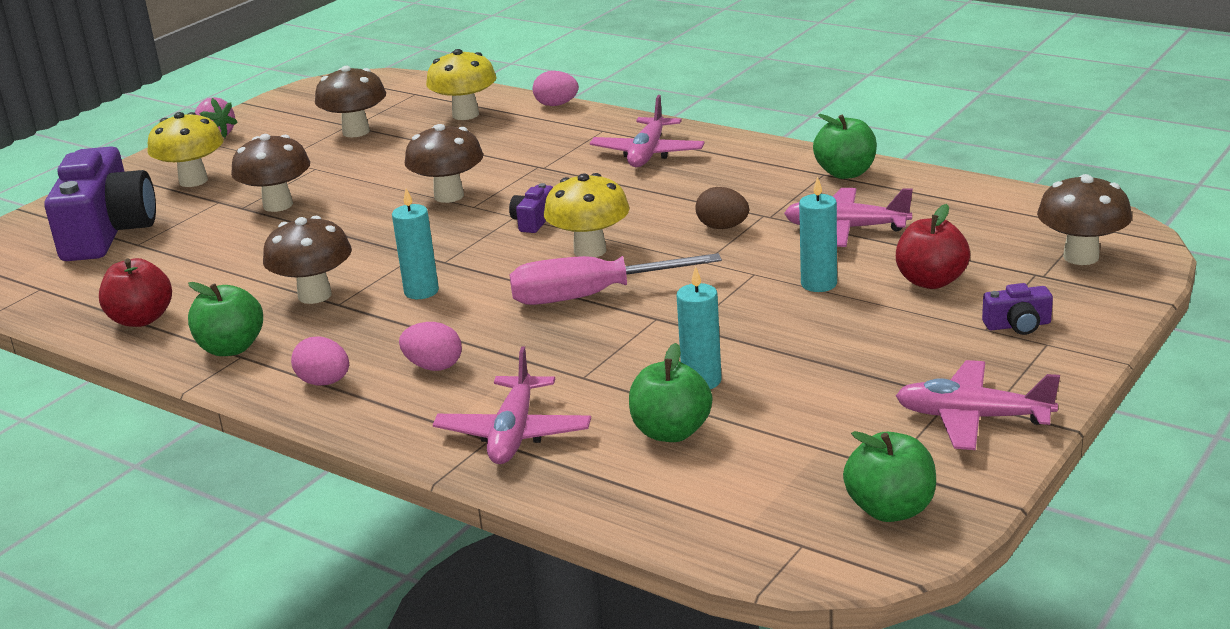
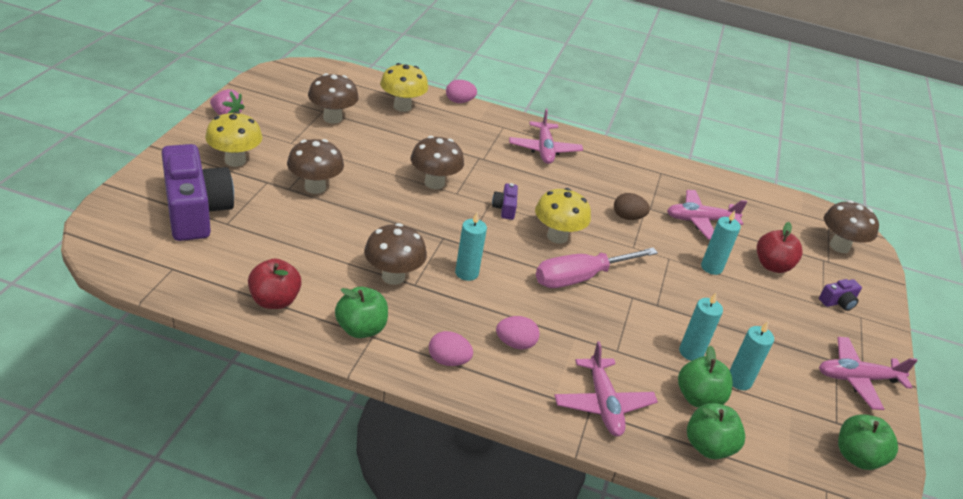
camera: 25 degrees left, 10 degrees up
(756, 415) = (739, 381): none -> turquoise candle
(845, 173) = (673, 173): green apple -> green apple (708, 446)

